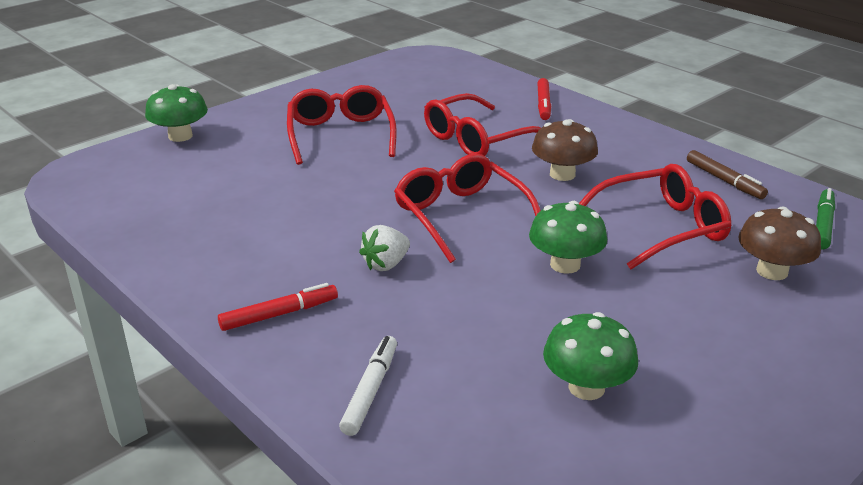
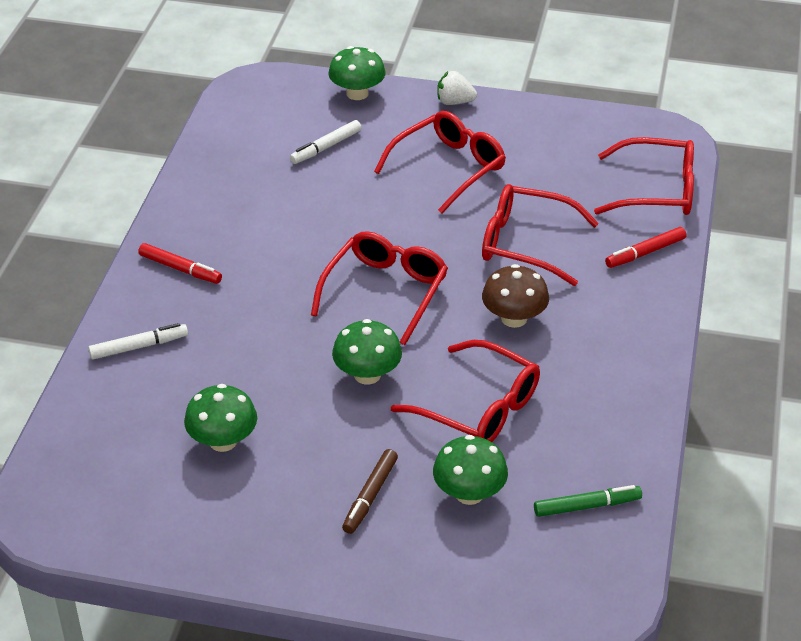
camera: 55 degrees right, 10 degrees up
(226, 173) = (326, 147): none -> white marker
(386, 264) = (282, 286): white strawberry -> white strawberry (454, 102)
(479, 79) = (656, 190): none -> red glasses
(724, 180) = (610, 420): brown marker -> brown marker (370, 496)
(772, 271) = (469, 493): brown mushroom -> green mushroom

